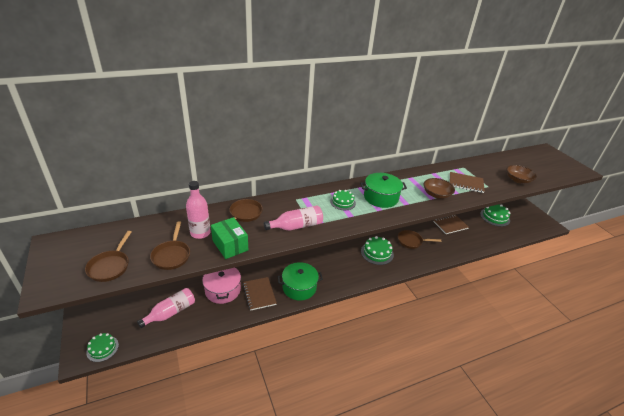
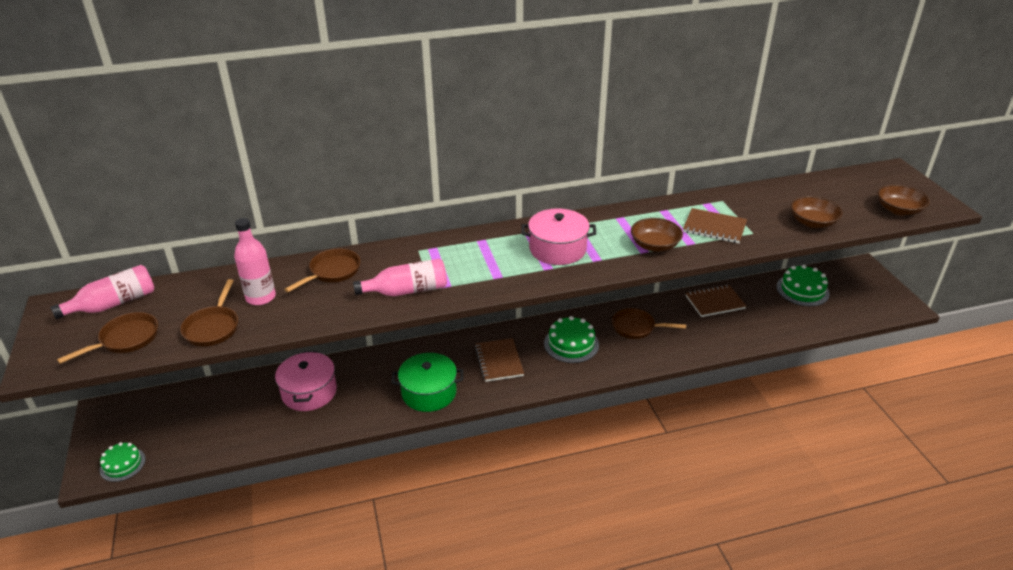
camera: 10 degrees right, 0 degrees up
(110, 266) = (126, 339): brown pan -> brown pan turned 150 degrees counterclockwise
(171, 312) = (226, 420): pink bottle -> pink bottle (114, 304)
(230, 245) = (300, 315): green box -> none
(259, 294) = (364, 400): brown notebook -> brown notebook (499, 361)
(342, 202) = (492, 256): green cake -> none
(381, 197) = (557, 249): green pot -> pink pot
(559, 172) = (898, 210): none -> brown bowl

